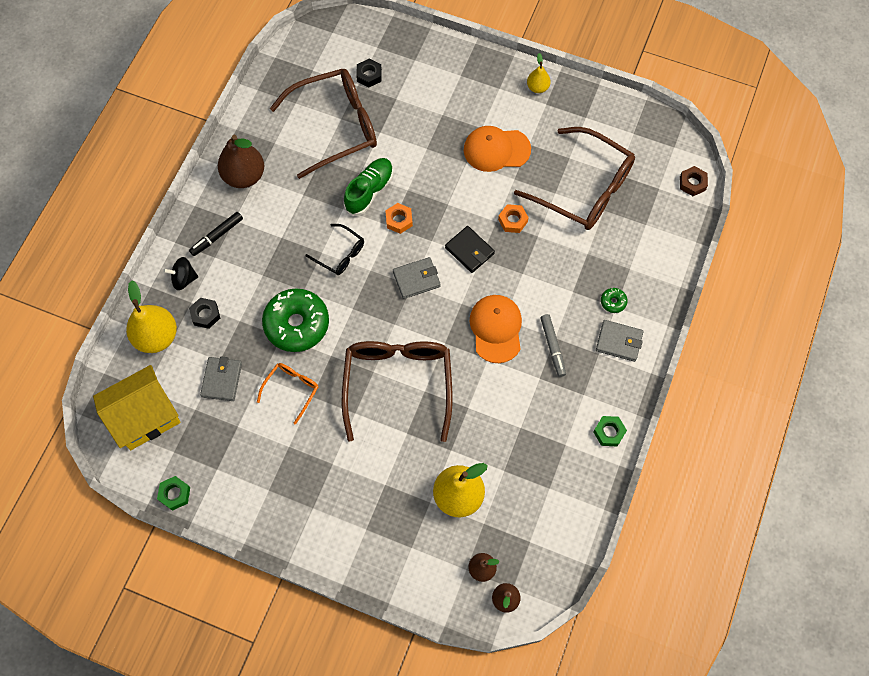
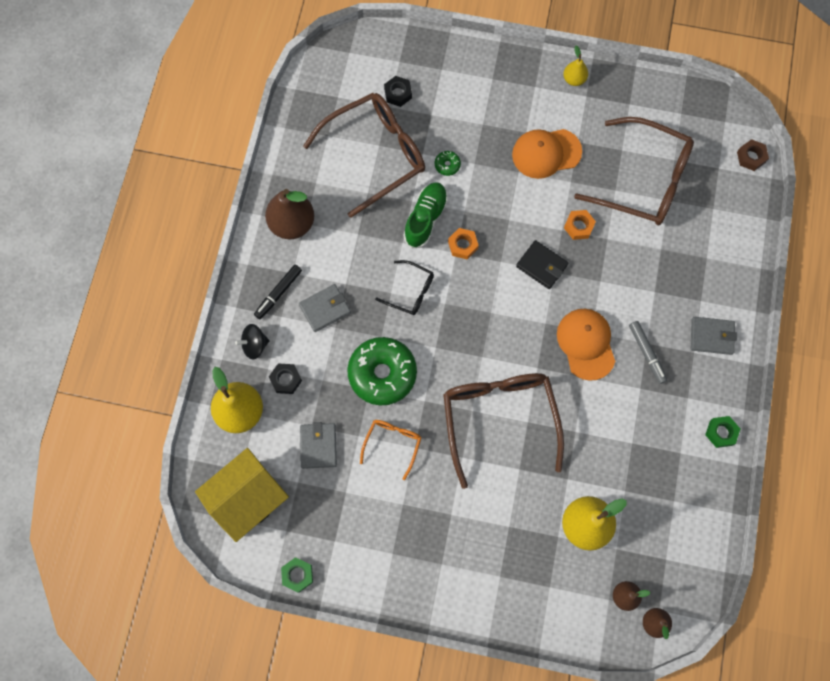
camera: 10 degrees left, 5 degrees up
(416, 279) = (494, 305): grey wallet -> grey wallet (325, 309)
(613, 302) = (697, 296): green donut -> green donut (447, 165)

